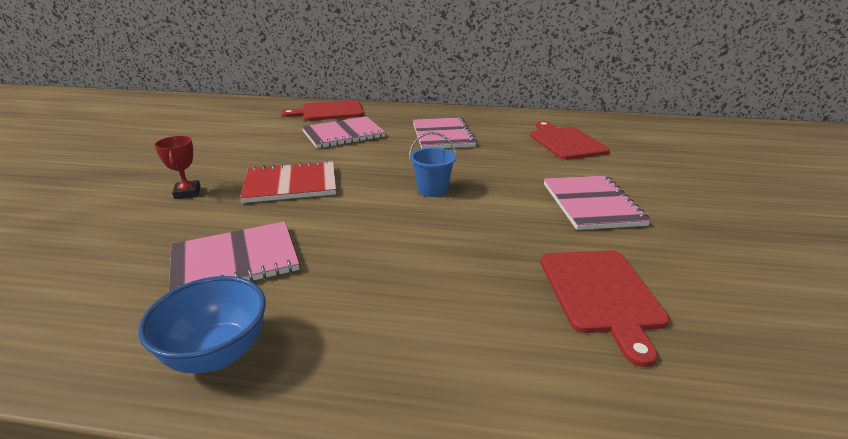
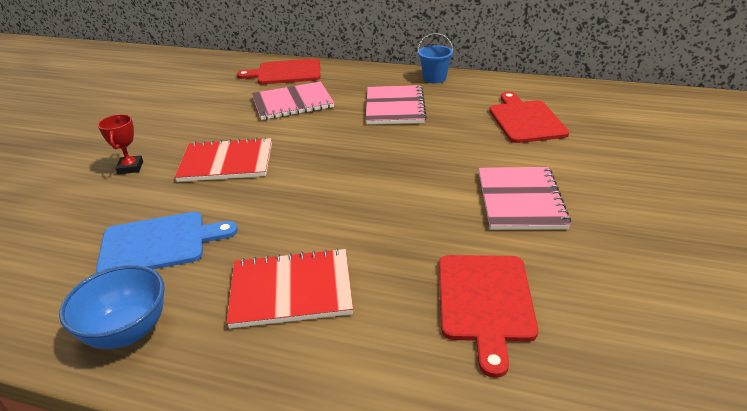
camera: 10 degrees right, 5 degrees up
(235, 261) = (158, 243): pink notebook -> blue cutting board
(396, 297) = (291, 290): none -> red notebook
(432, 190) = (362, 175): blue bucket -> blue bucket (434, 78)

